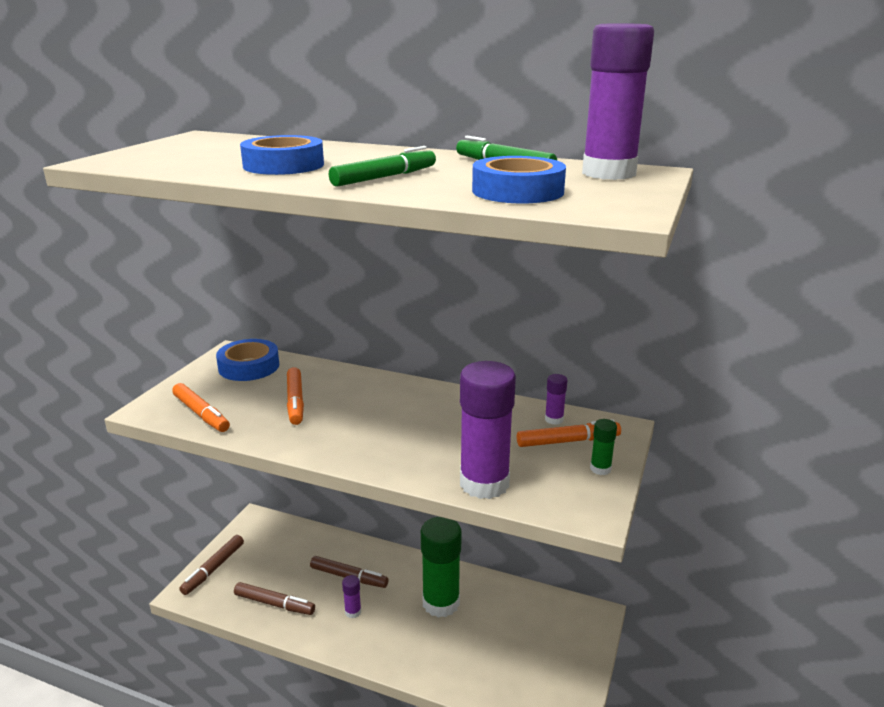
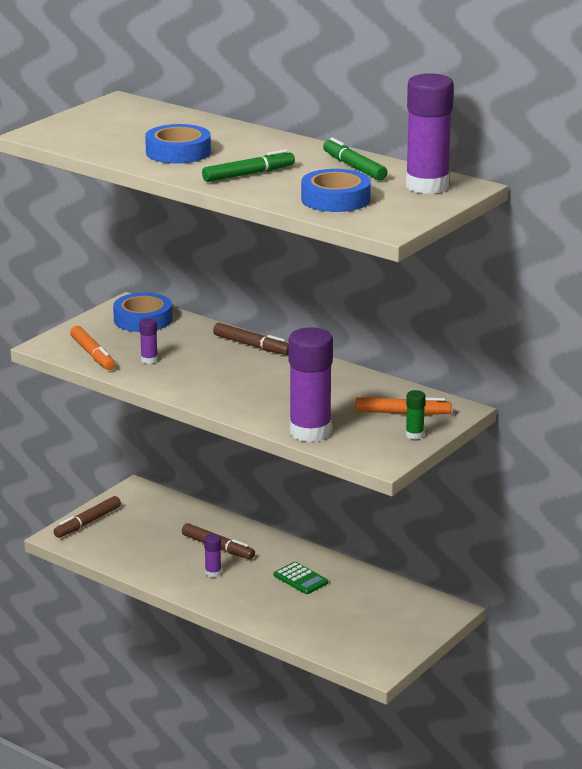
camera: 15 degrees right, 0 degrees up
(274, 604) = (140, 557): brown marker -> brown marker (252, 345)
(295, 401) = (177, 354): orange marker -> none
(441, 603) = (300, 579): green glue stick -> green calculator
(554, 419) = (403, 396): purple glue stick -> purple glue stick (149, 360)

